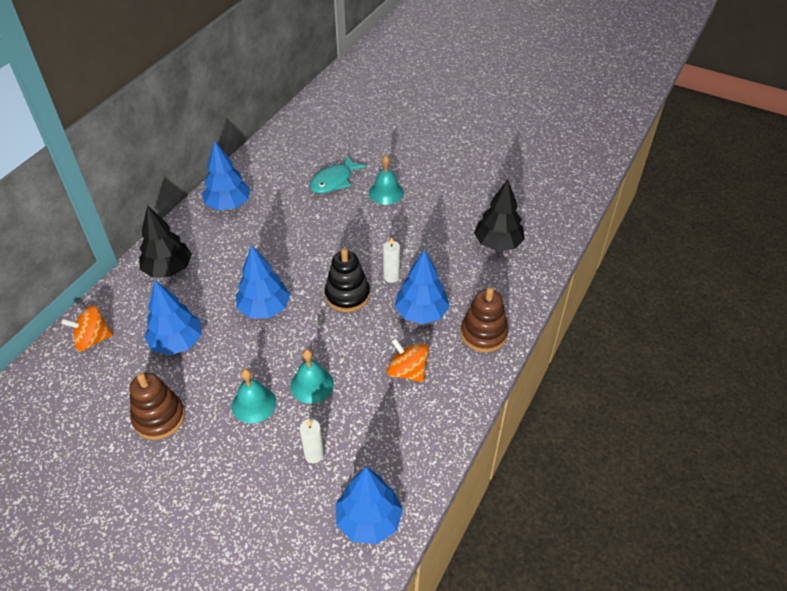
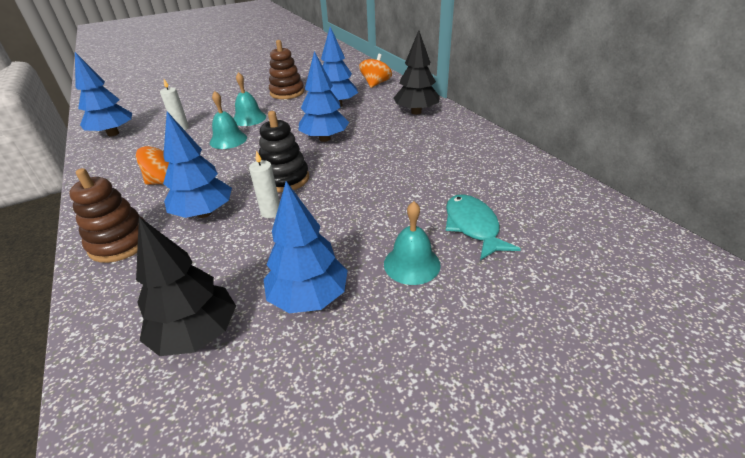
camera: 125 degrees right, 10 degrees down
(228, 205) = (480, 150): blue tree -> blue tree (309, 297)

